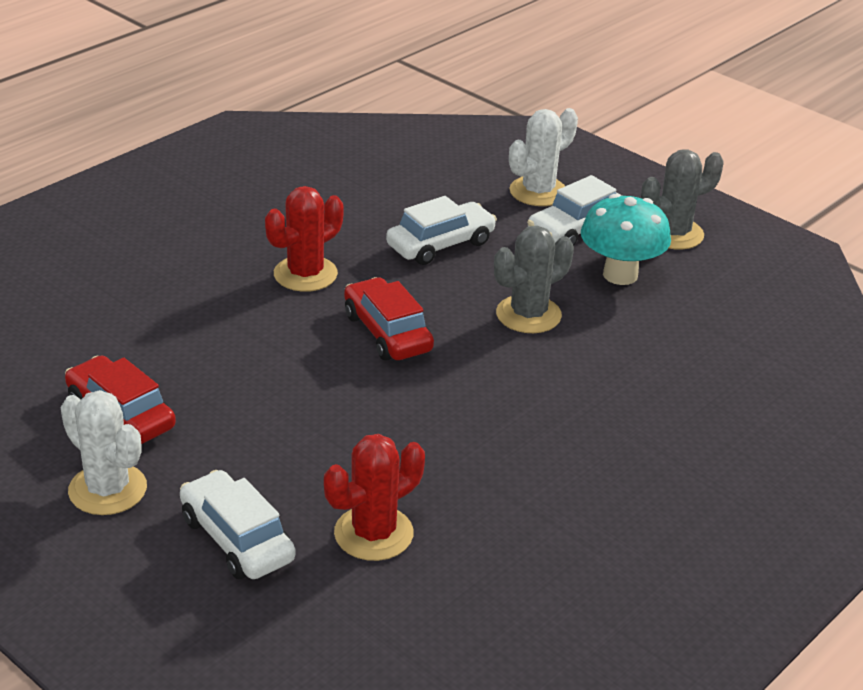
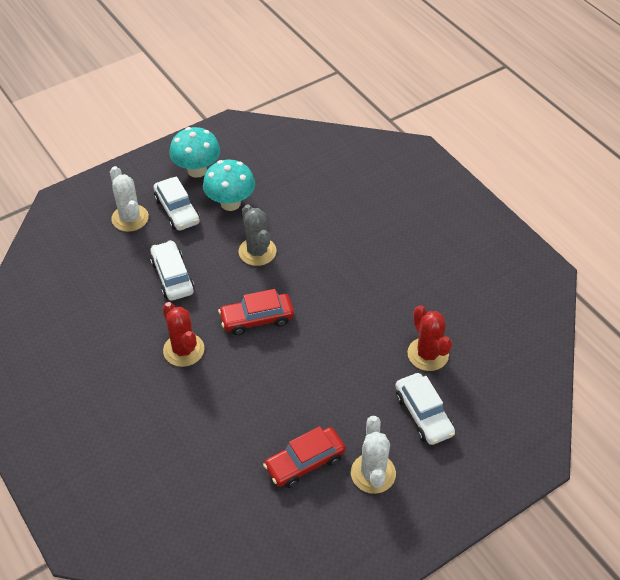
camera: 75 degrees left, 15 degrees up
(107, 489) = (373, 473): white cactus -> white cactus turned 60 degrees counterclockwise
(237, 539) = (423, 414): white car -> white car turned 90 degrees counterclockwise
(673, 234) = (197, 170): grey cactus -> turquoise mushroom

